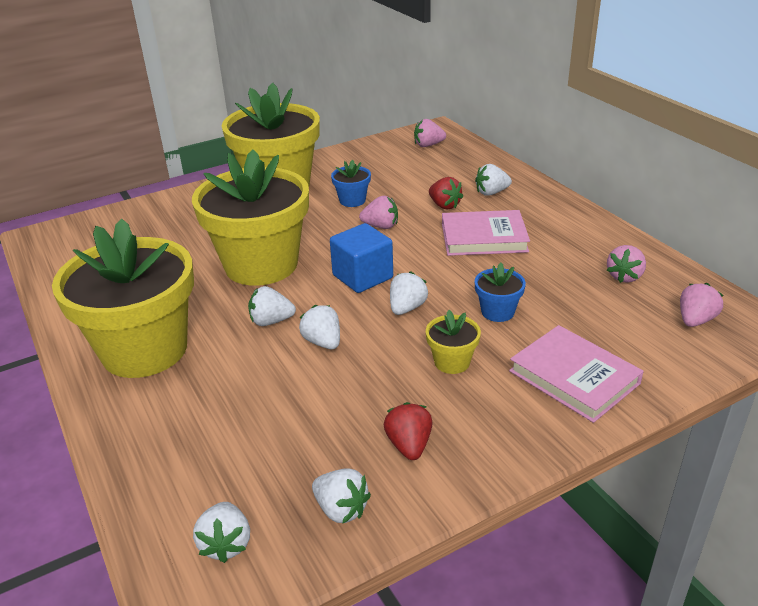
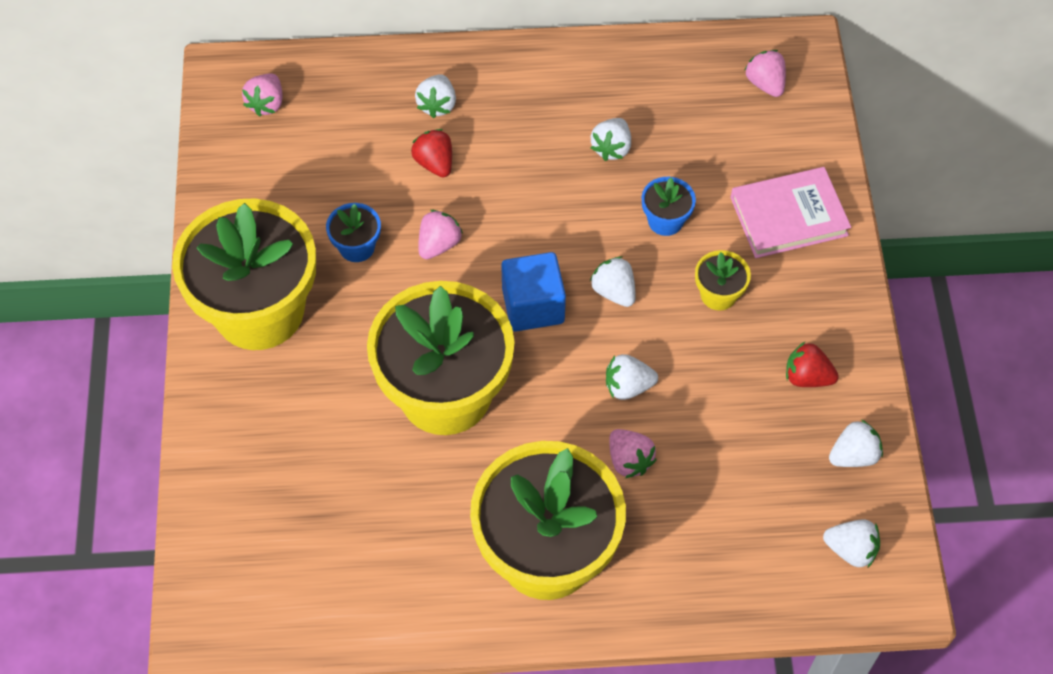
camera: 65 degrees left, 25 degrees up
(271, 321) = (564, 420): white strawberry -> white strawberry (611, 148)
(444, 205) = (434, 163): red strawberry -> red strawberry turned 105 degrees counterclockwise
(484, 238) = (528, 163): pink book -> none
(624, 276) = (671, 90): pink strawberry -> pink strawberry (629, 460)

